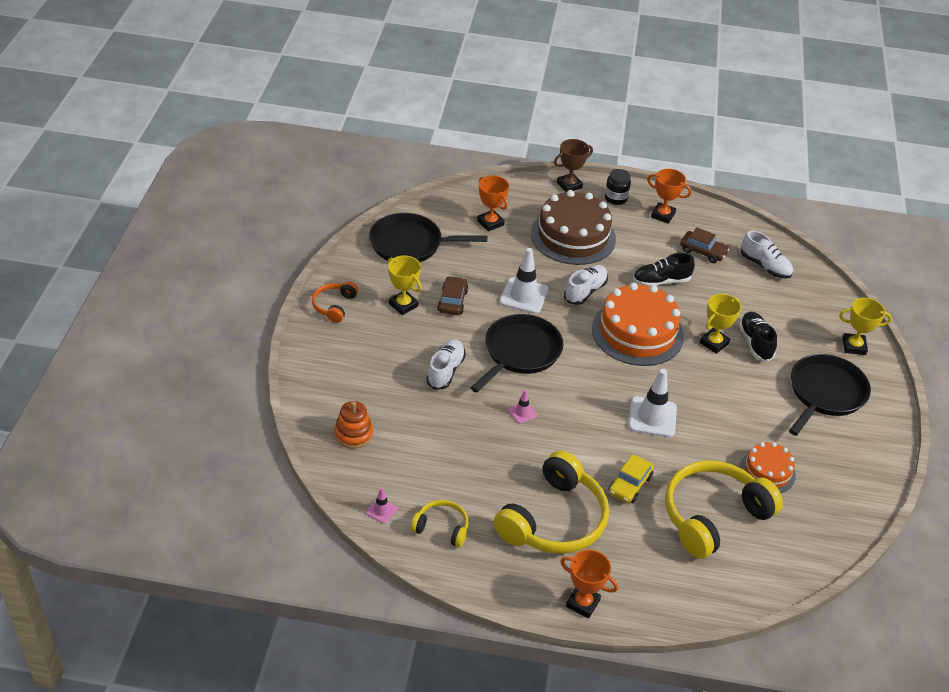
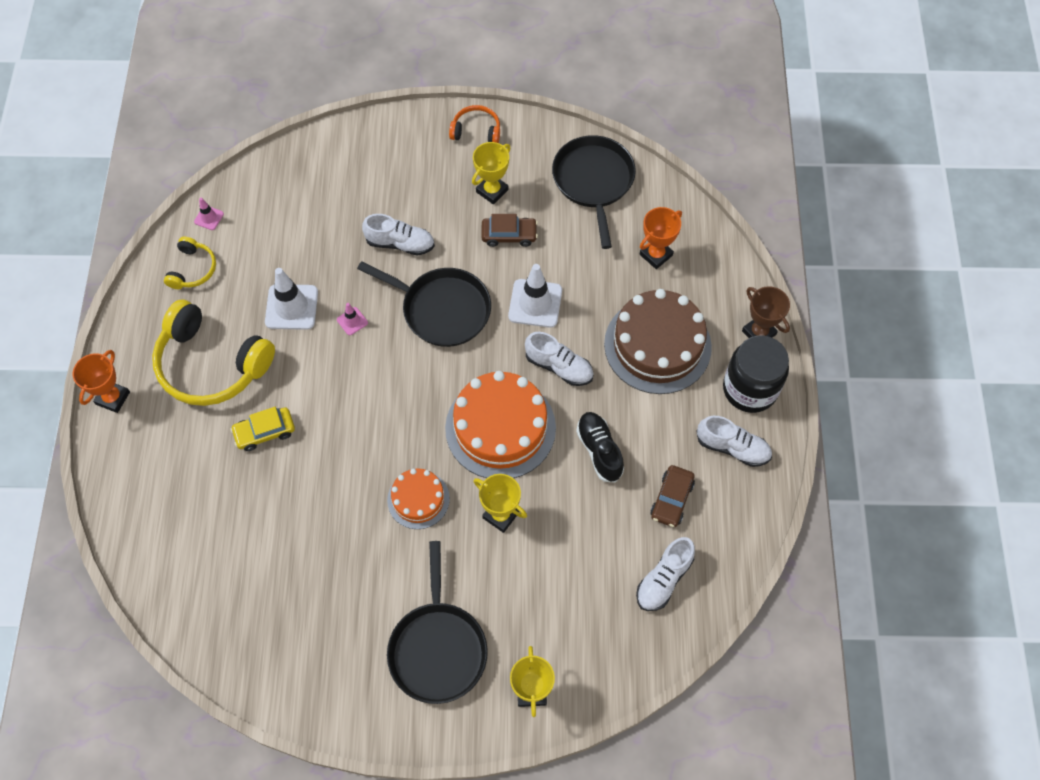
camera: 85 degrees right, 20 degrees up
(353, 434) = (300, 179): orange stacking toy -> none
(615, 198) = (750, 389): black jar -> black jar, size x1.80
(630, 485) = (265, 432): yellow car -> yellow car turned 45 degrees counterclockwise
(652, 417) = (366, 450): white traffic cone -> white traffic cone (291, 307)
(663, 215) = (732, 447): orange trophy -> white shoe
(713, 515) = (231, 517): yellow headphones -> none
(755, 343) = (511, 565): black shoe -> none
(767, 471) = (300, 575): orange cake -> orange cake (418, 499)
(825, 393) = (438, 649): black pan -> black pan turned 60 degrees clockwise

